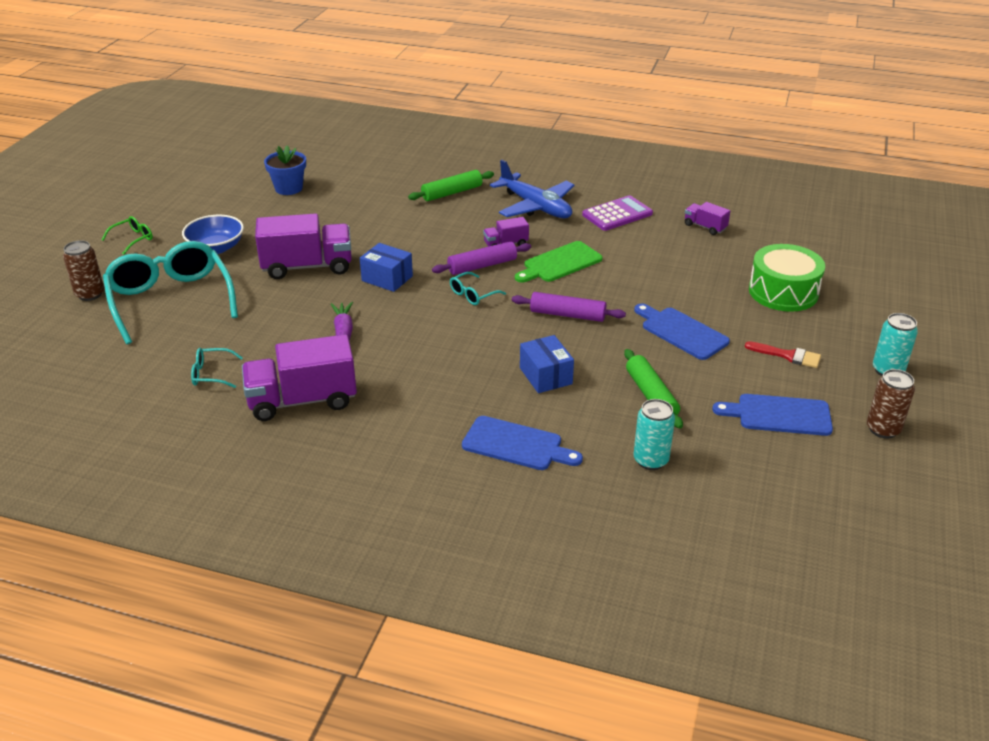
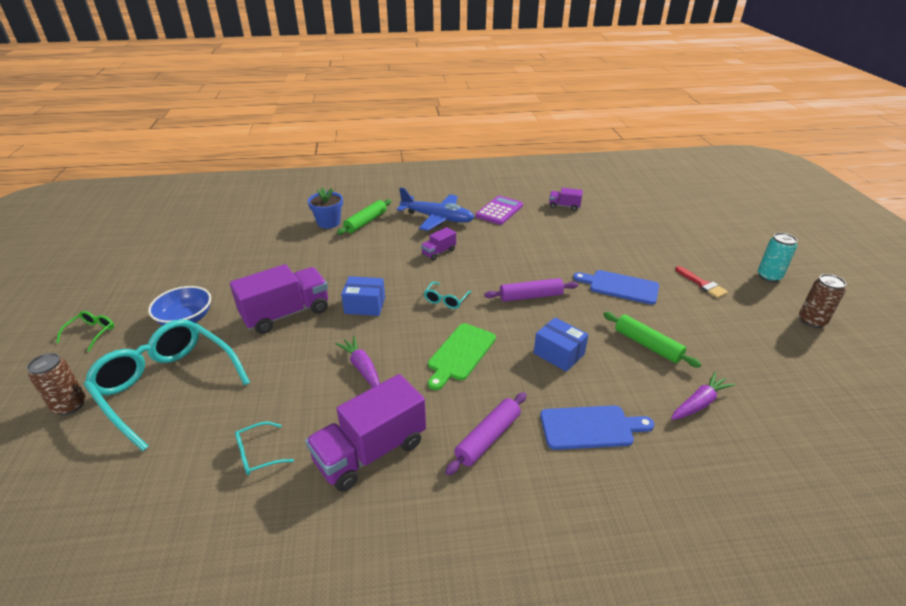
camera: 25 degrees left, 0 degrees up
(289, 188) = (224, 249): blue flower pot -> blue flower pot (328, 222)
(482, 266) = (434, 274): purple rolling pin -> purple rolling pin (488, 438)
(560, 263) = (490, 257): green cutting board -> green cutting board (460, 354)
(650, 460) = (699, 403): turquoise can -> purple carrot
(779, 415) = (742, 332): blue cutting board -> none
(783, 292) = (654, 239): green drum -> none
(787, 355) = (702, 284): red brush -> red brush turned 60 degrees clockwise

